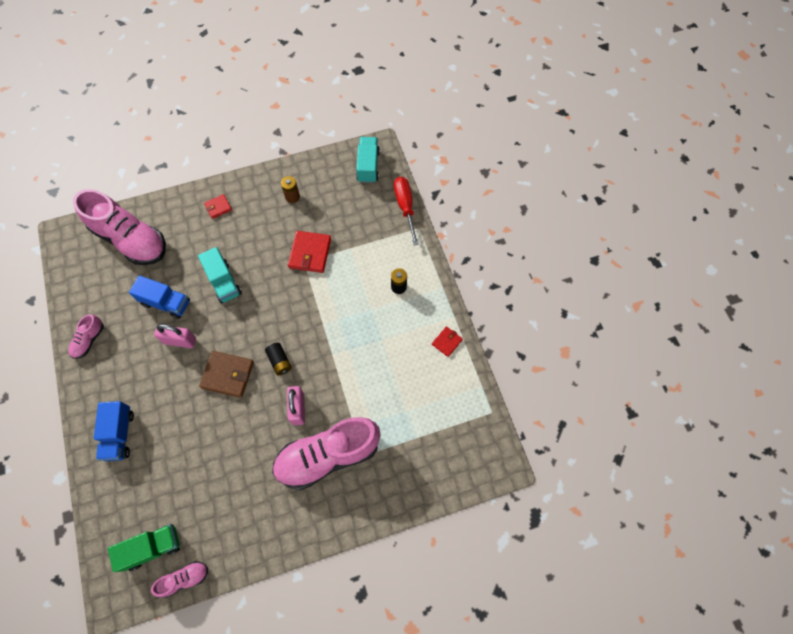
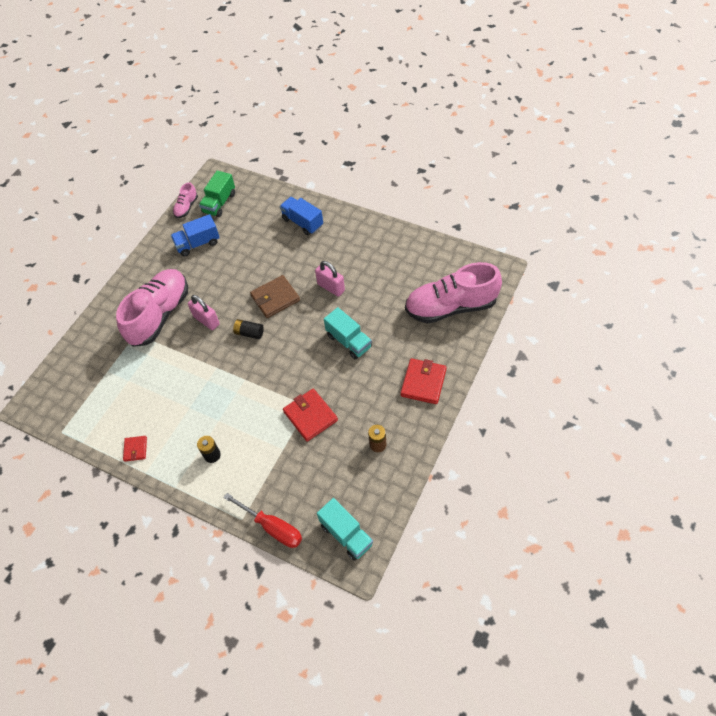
camera: 140 degrees right, 10 degrees down
(89, 340) = (388, 240): pink shoe -> none
(166, 303) = (370, 297): blue truck -> blue truck (198, 244)
(180, 341) = (331, 287): pink padlock -> pink padlock turned 75 degrees clockwise
(218, 207) = (423, 382): red wallet -> red wallet, size x1.78
(224, 282) = (349, 341): turquoise truck -> turquoise truck turned 150 degrees counterclockwise

